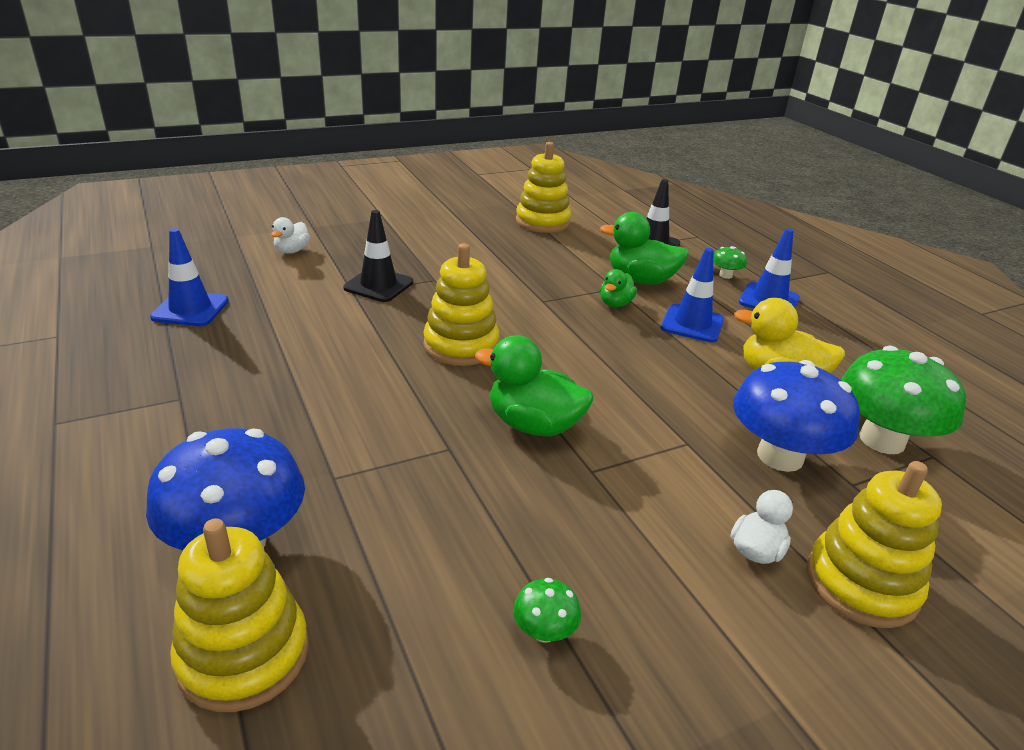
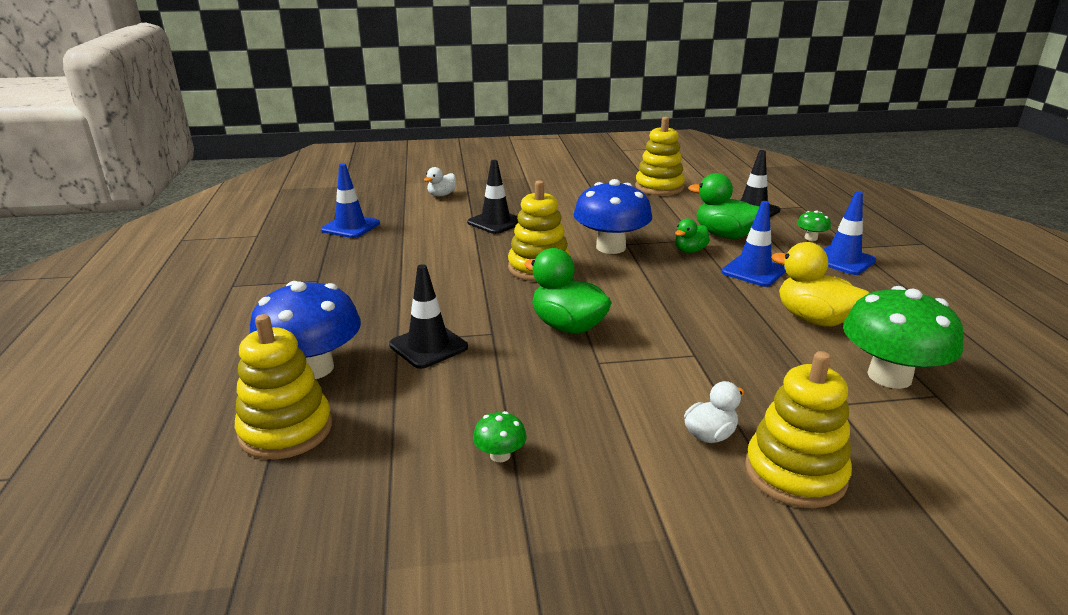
camera: 20 degrees right, 5 degrees down
(379, 481) = (428, 346): none -> black traffic cone
(780, 456) = (776, 375): blue mushroom -> blue mushroom (610, 247)

